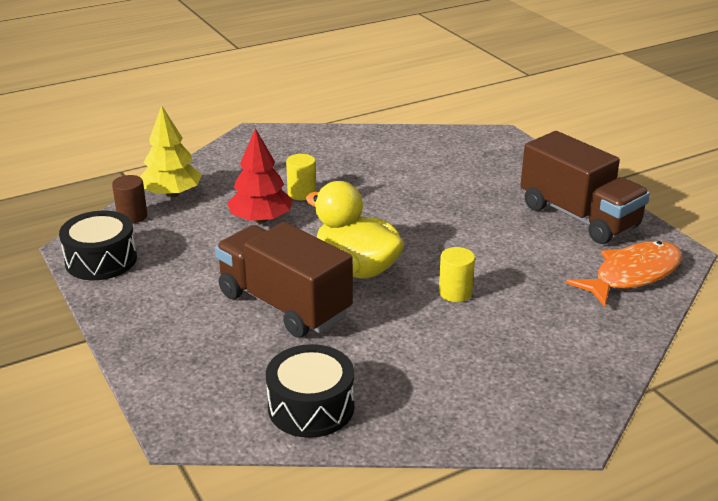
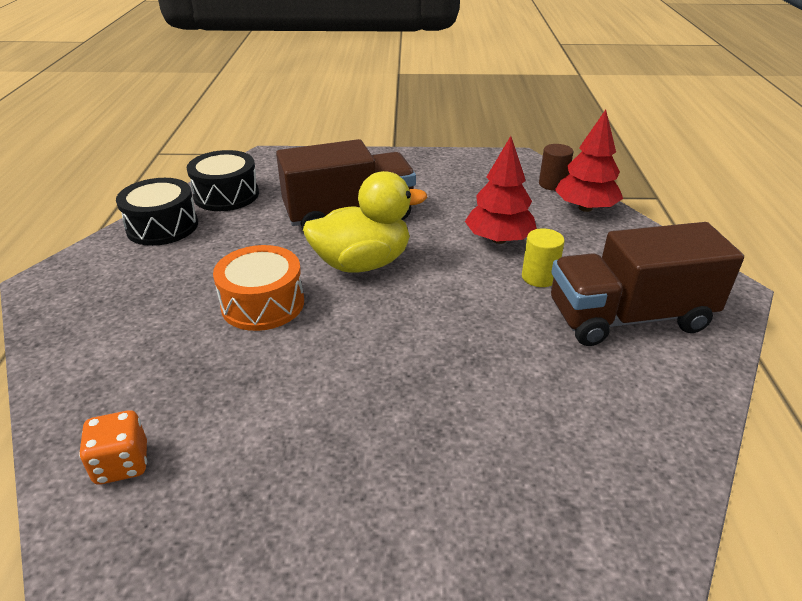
camera: 120 degrees right, 5 degrees up
(101, 260) = (488, 163): black drum -> black drum (162, 226)
(172, 194) = (585, 208): yellow tree -> red tree
(455, 293) = (263, 304): yellow cylinder -> orange drum
(578, 216) = (289, 502): brown truck -> brown truck (628, 317)
(632, 275) = (122, 464): orange fish -> orange dice

